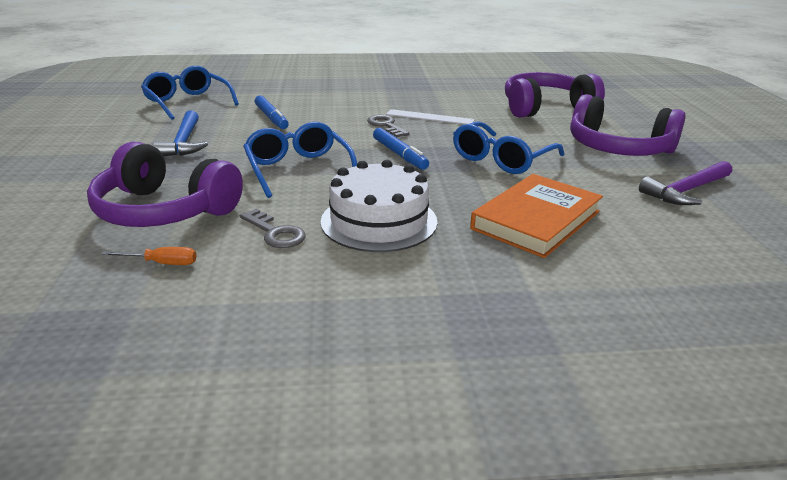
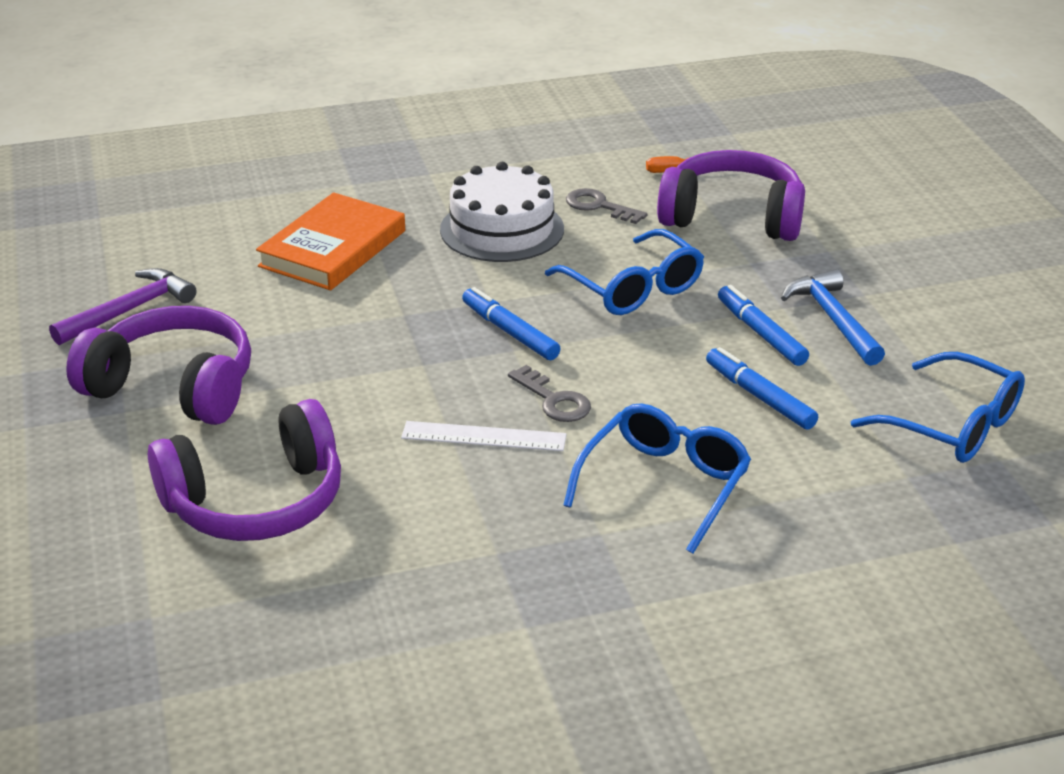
camera: 170 degrees right, 5 degrees up
(238, 140) = (761, 333): none -> blue marker
(501, 159) = (361, 340): blue glasses -> blue glasses (664, 485)

